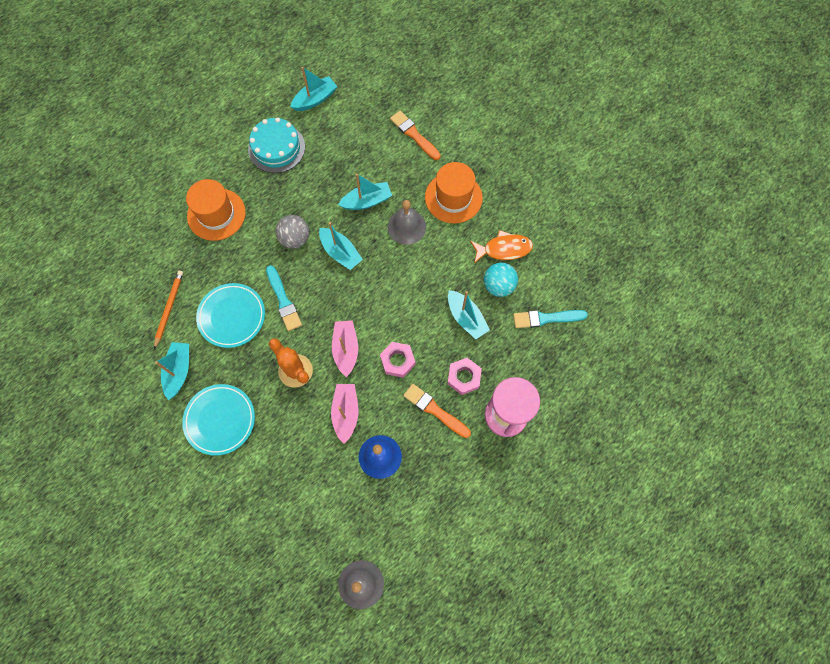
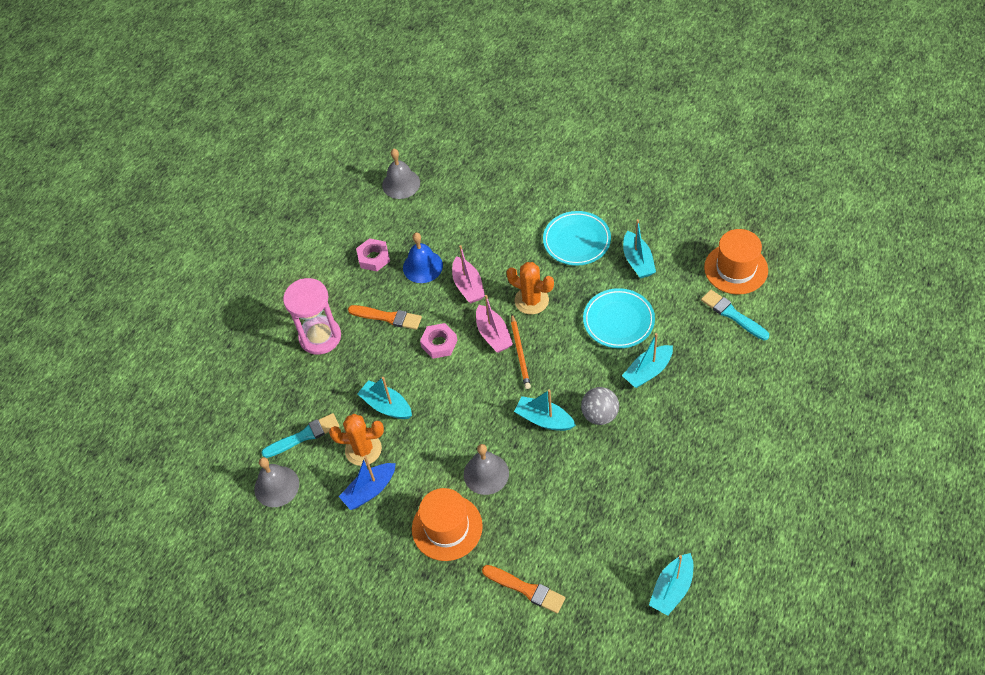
camera: 165 degrees right, 15 degrees down
(169, 308) = (683, 305): orange pencil -> orange pencil (520, 353)
(216, 214) = (698, 407): orange hat -> orange hat (736, 269)
(276, 148) = (680, 506): turquoise cake -> none
(283, 300) = (577, 353): turquoise brush -> turquoise brush (732, 314)
(367, 201) = (543, 485): turquoise boat -> turquoise boat (648, 371)
(464, 377) = (370, 353): pink nut -> pink nut (374, 258)
(498, 286) = (363, 449): turquoise ball -> orange cactus
(504, 249) = (370, 490): orange fish -> blue boat
(580, 282) = (276, 486): none -> grey bell

